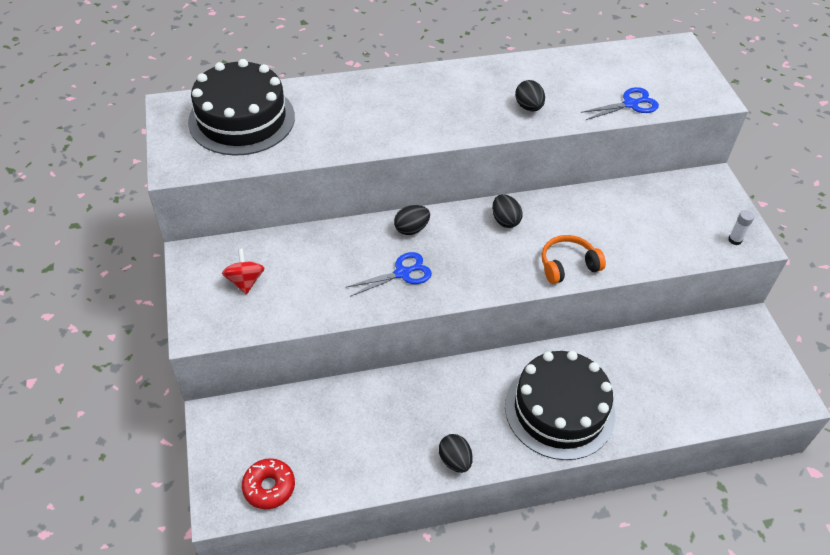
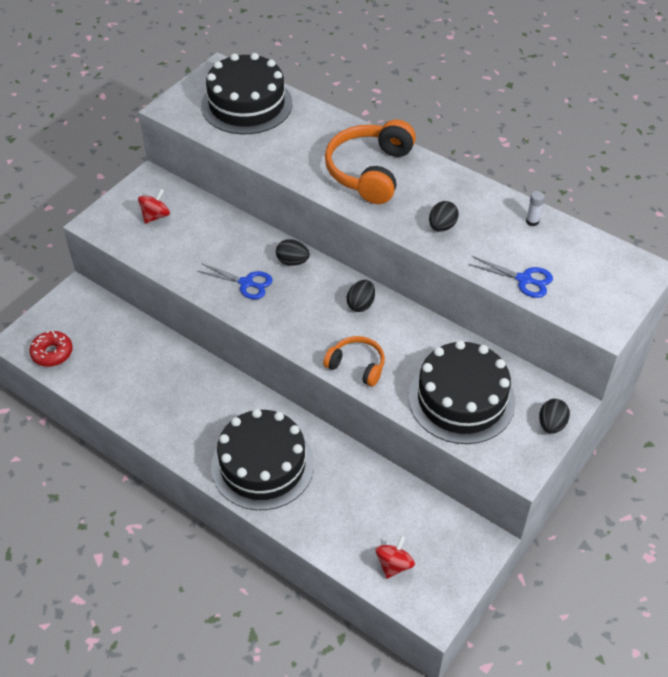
camera: 50 degrees right, 0 degrees up
(420, 104) = (369, 171): none -> orange headphones
(455, 460) = (161, 432): black egg -> black egg (551, 424)
(659, 230) = (461, 399): none -> black cake
(730, 391) = (394, 564): none -> red spinning top
(735, 240) = (509, 453): white glue stick -> white glue stick (532, 221)

